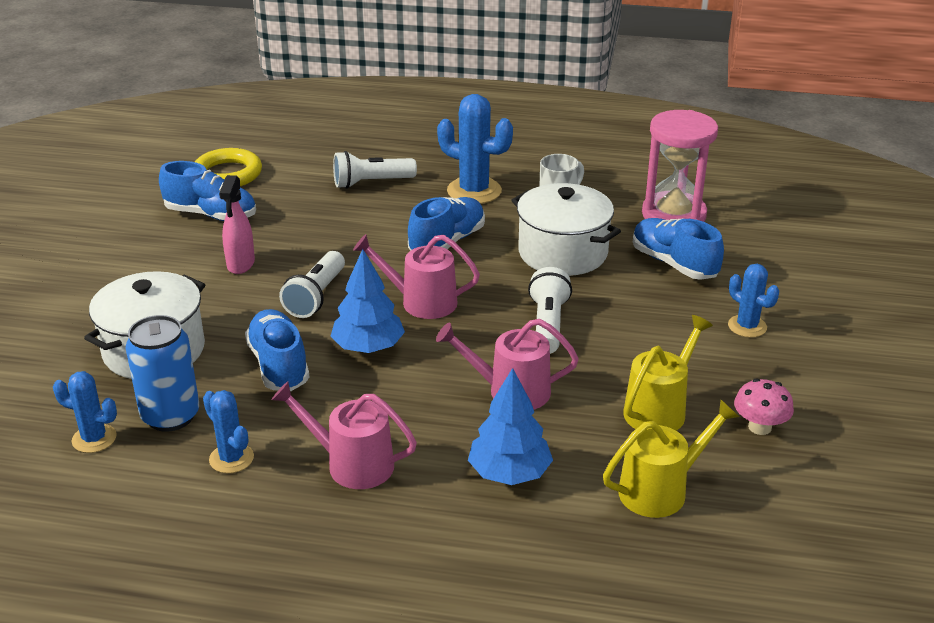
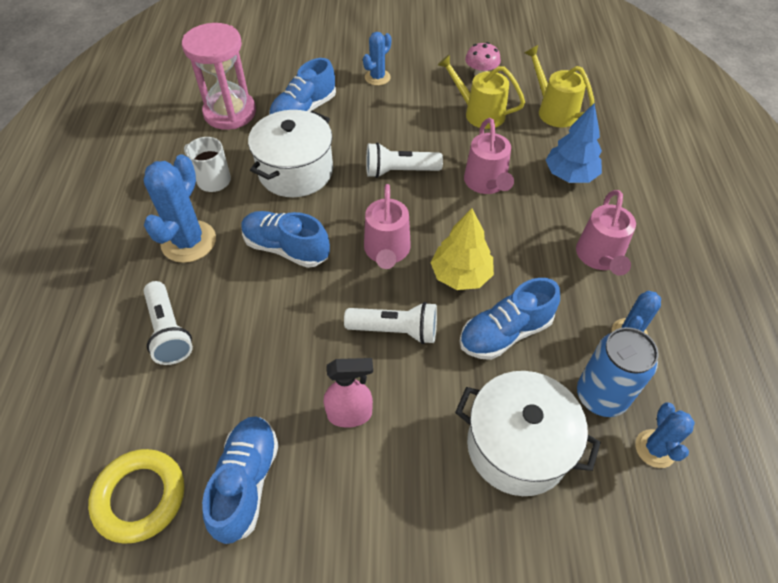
camera: 100 degrees left, 20 degrees up
(368, 347) = (460, 275): blue tree -> yellow tree

